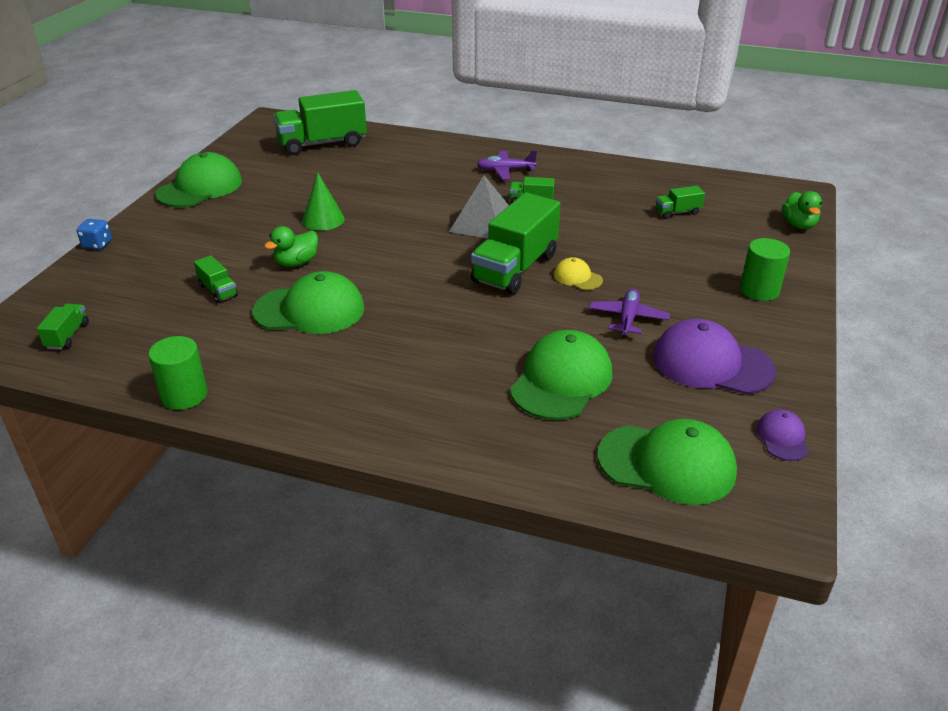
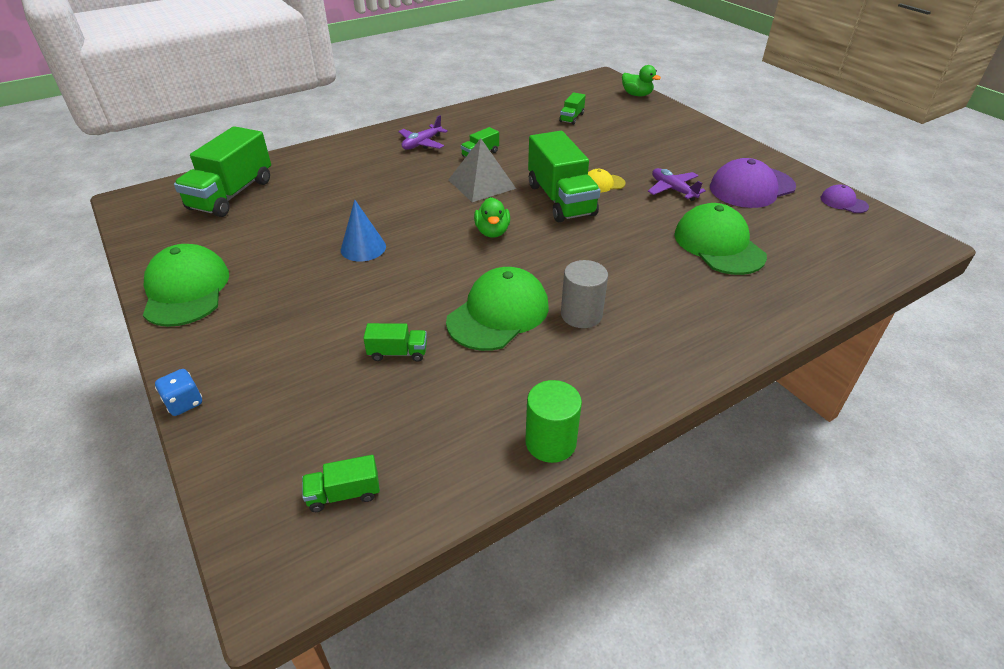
camera: 50 degrees left, 5 degrees up
(67, 336) = (344, 494): green truck -> green truck turned 60 degrees counterclockwise
(296, 263) = (413, 290): green duck -> green duck (492, 232)
(323, 219) = (363, 248): green cone -> blue cone
(353, 348) = (581, 315): none -> grey cylinder
(667, 464) = (840, 250): green cap -> none
(759, 290) = (691, 138): green cylinder -> none

